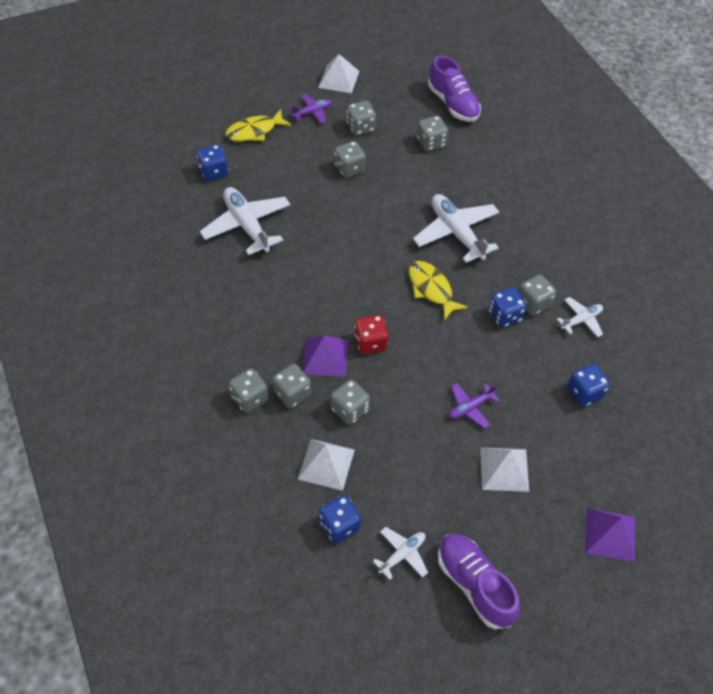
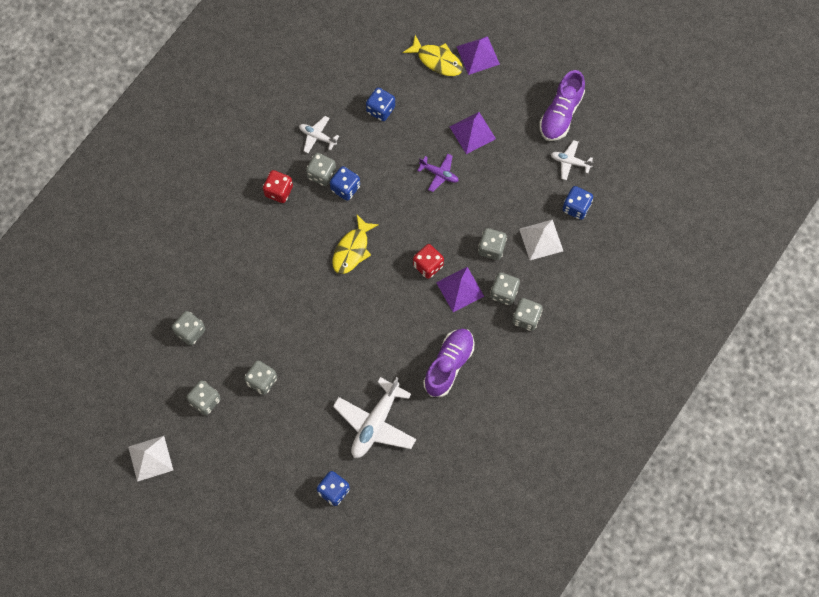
camera: 120 degrees left, 15 degrees up
(254, 131) = (264, 489): yellow fish -> yellow fish (437, 60)
(312, 112) = (210, 454): purple plane -> none
(453, 104) = (128, 339): purple shoe -> purple shoe (449, 365)
(456, 233) = (284, 260): white plane -> none
(504, 469) = (472, 132): white pyramid -> purple pyramid
(534, 261) = (279, 191): none -> red dice

